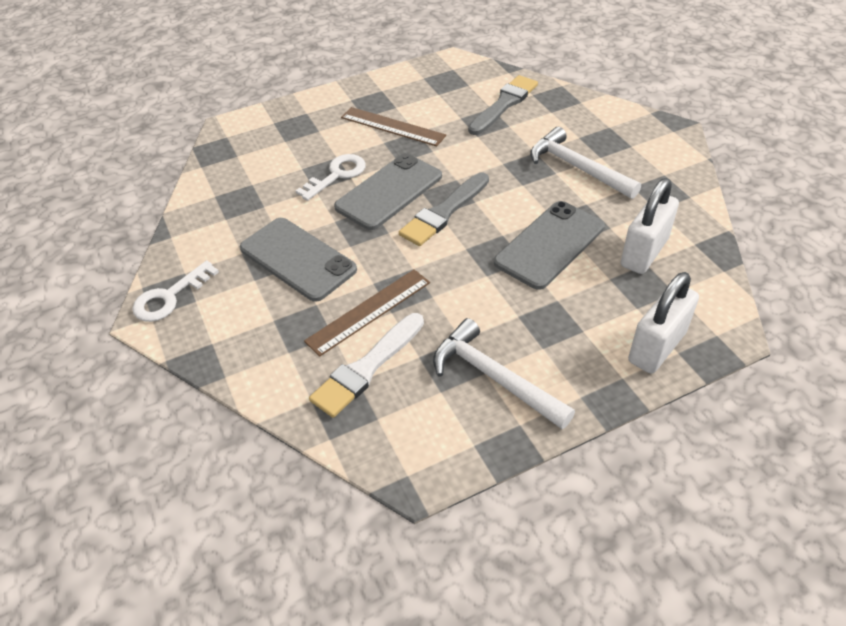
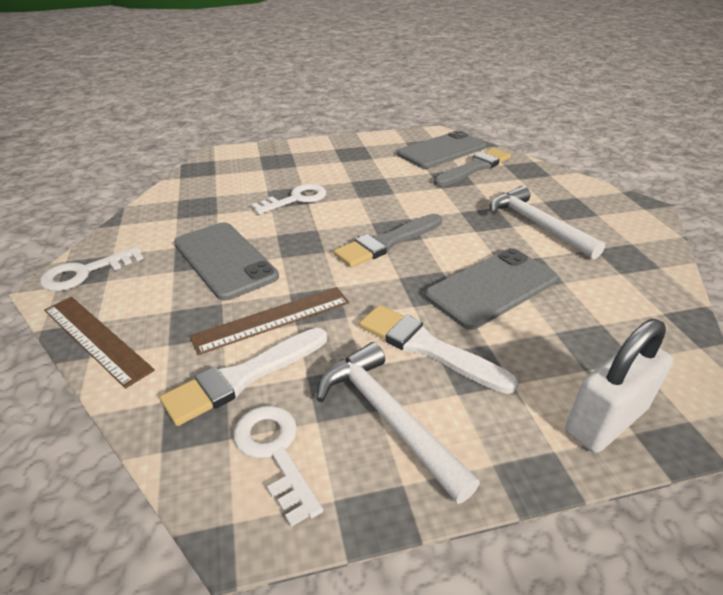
camera: 10 degrees right, 10 degrees down
(389, 191) = (339, 218): grey phone -> grey phone (442, 150)
(392, 126) = (364, 171): brown ruler -> brown ruler (96, 338)
(417, 421) = (275, 452): none -> white key
(509, 312) = (427, 347): none -> white brush
(644, 252) = (600, 312): white padlock -> none

